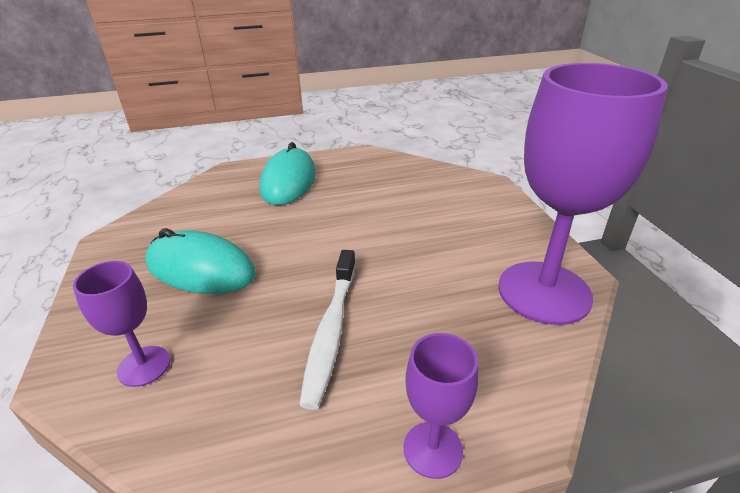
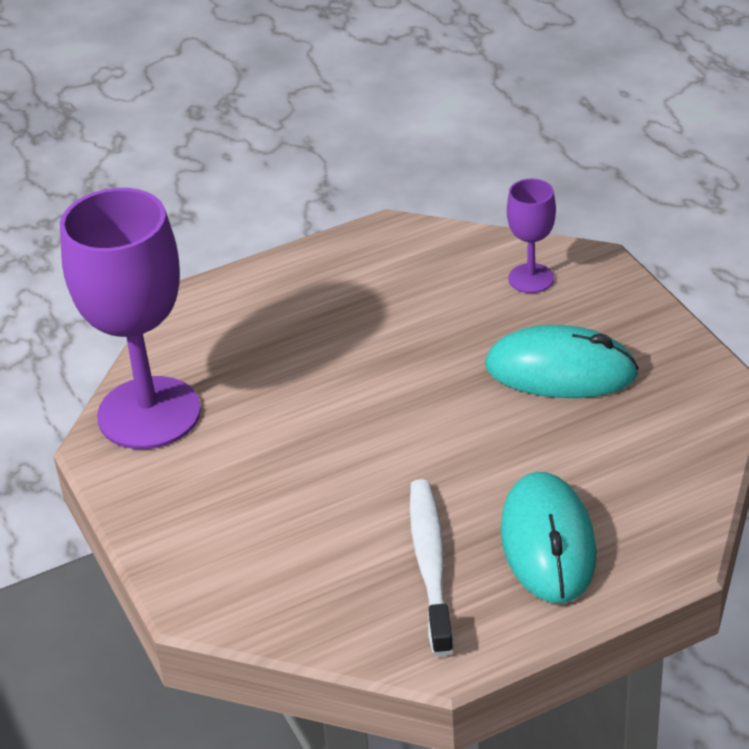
camera: 170 degrees right, 5 degrees up
(331, 331) = (373, 335): white toothbrush -> white toothbrush (430, 564)
(433, 449) = (264, 273): purple goblet -> none

